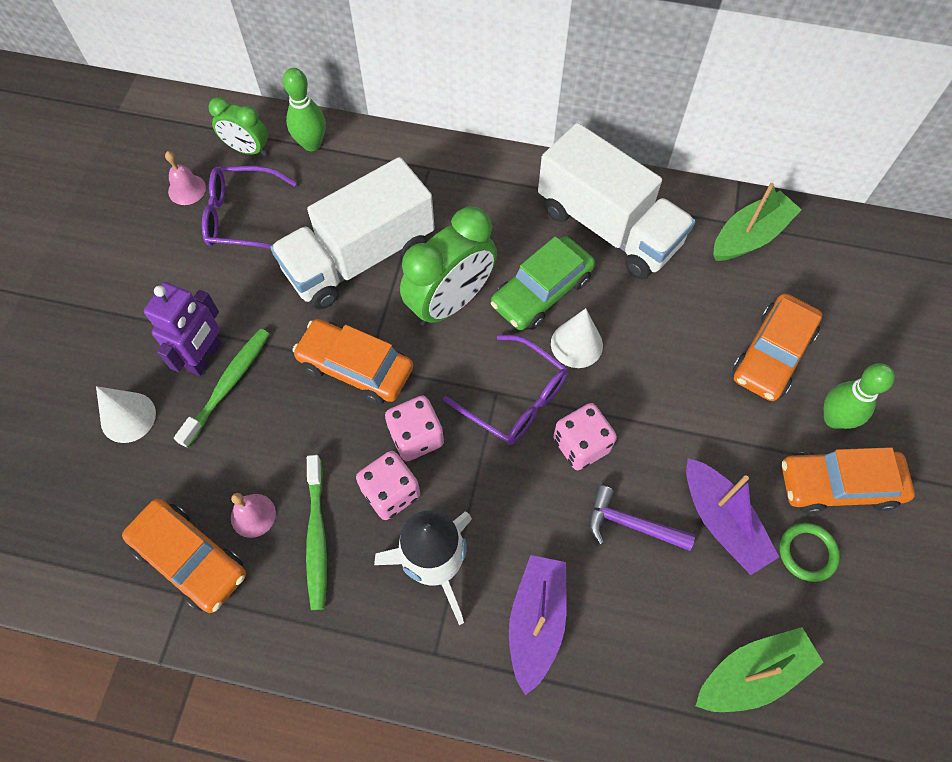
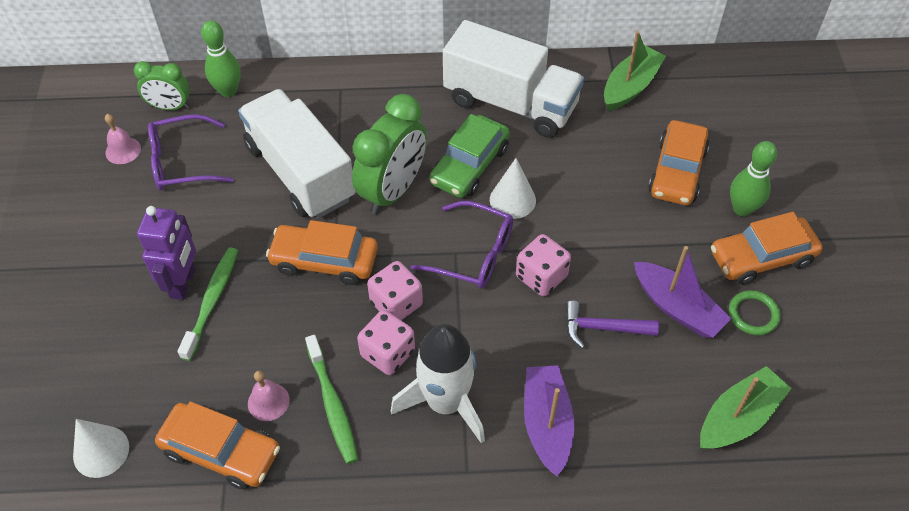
camera: 15 degrees left, 10 degrees down
(128, 417) = (125, 349): white cone -> white cone (101, 451)
(359, 257) = (300, 172): white truck -> white truck turned 105 degrees clockwise

